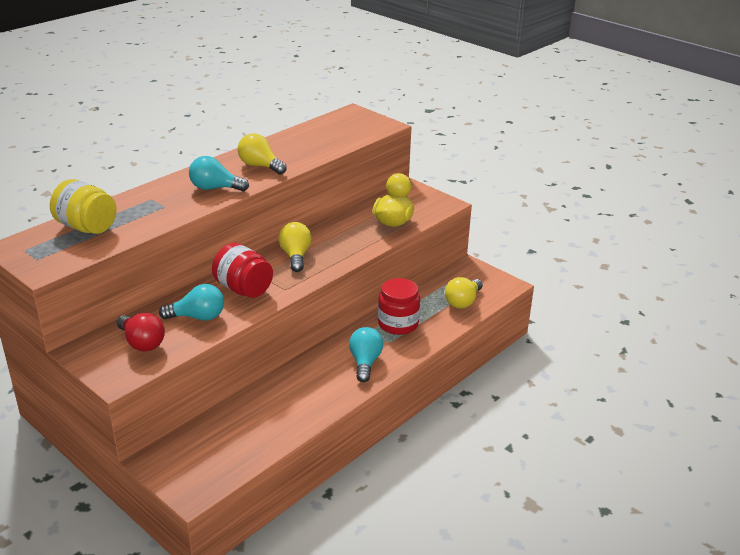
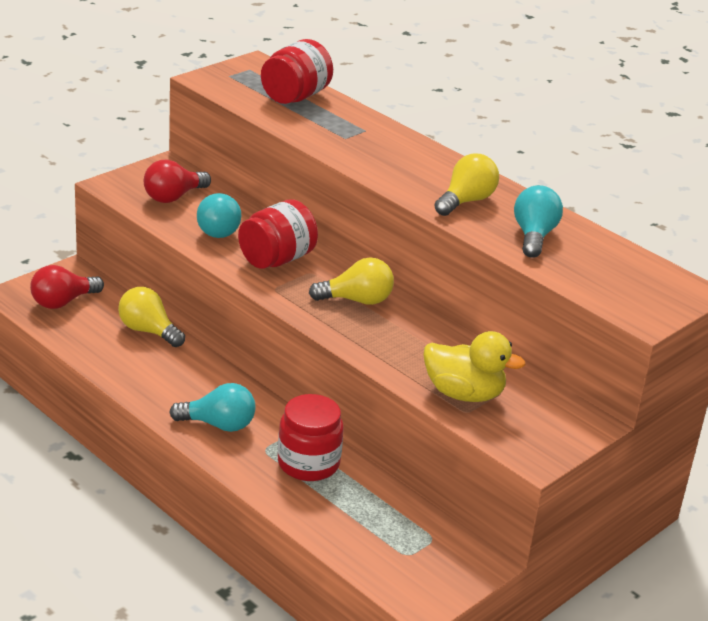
camera: 90 degrees right, 0 degrees up
(86, 227) = (295, 97): yellow jar -> red jar
(205, 460) = (63, 302): none -> red light bulb
(215, 188) = (395, 169): turquoise light bulb -> turquoise light bulb (534, 236)
(463, 302) = (367, 539): yellow light bulb -> yellow light bulb (148, 331)

